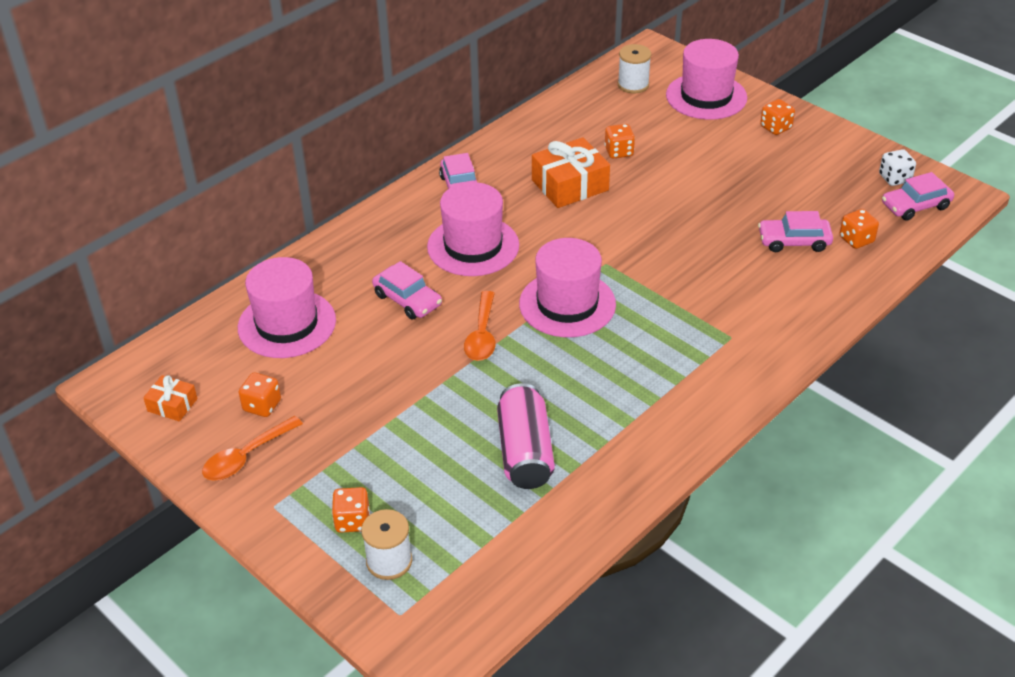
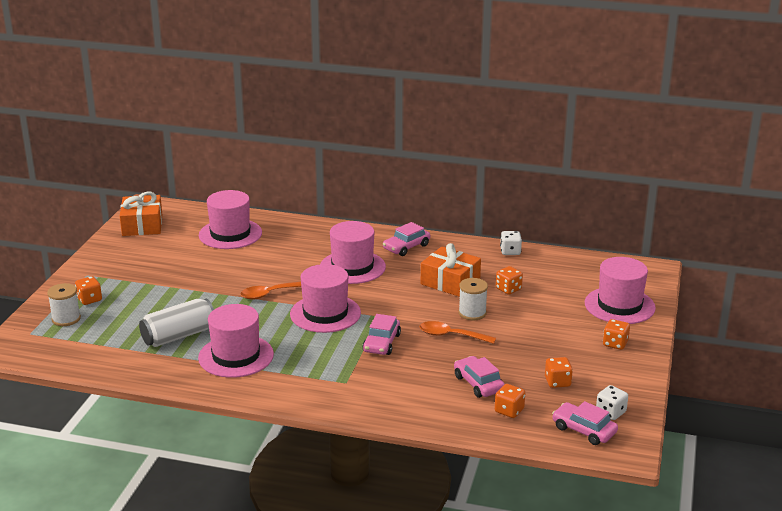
camera: 60 degrees right, 15 degrees down
(172, 405) = (142, 225): orange gift -> orange gift, size x1.87
(246, 457) = (118, 256): orange spoon -> orange spoon (451, 335)
(262, 405) = (159, 248): orange dice -> orange dice (557, 382)
(407, 300) = (282, 262): pink car -> pink car (381, 343)
(525, 451) = (179, 336): pink can -> white can
(538, 120) = (510, 251): none -> white dice
(613, 412) = (236, 356): none -> pink hat
(633, 85) = (597, 274): white spool -> white spool (472, 313)

